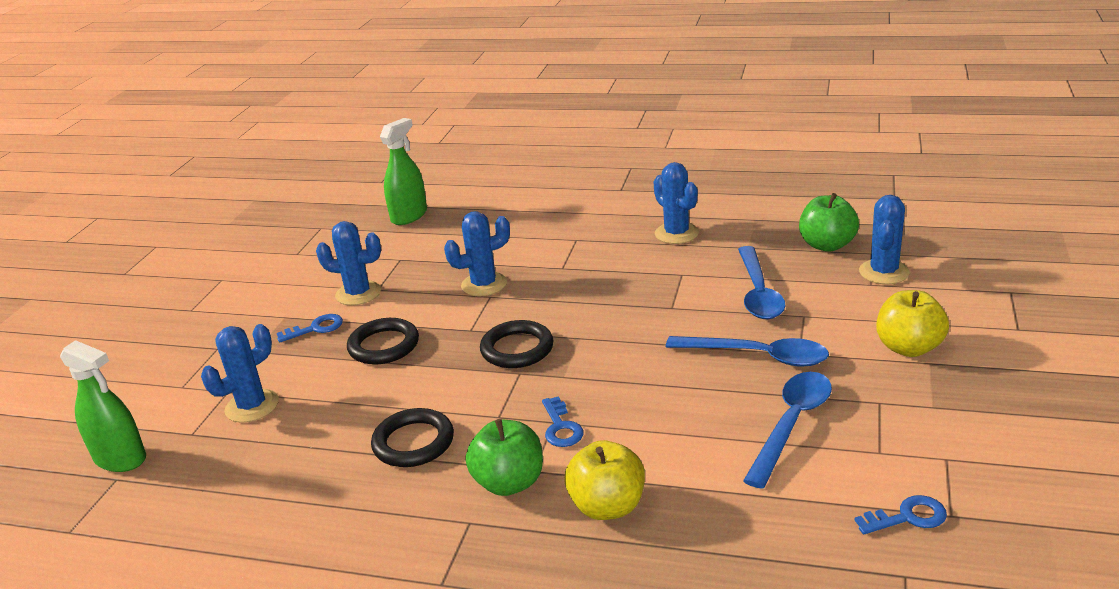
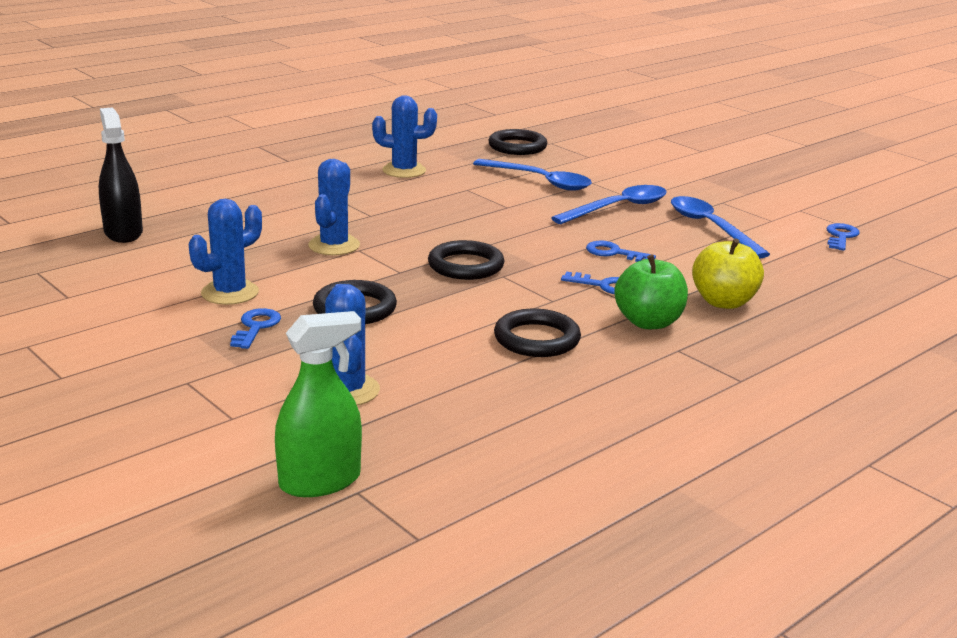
camera: 60 degrees left, 5 degrees down
(409, 216) = (123, 233): green spray bottle -> black spray bottle
(643, 401) = (614, 253): none -> blue key
(827, 245) = (517, 147): green apple -> black ring
(884, 272) = (581, 149): blue cactus -> none
(908, 348) = (677, 176): yellow apple -> none

